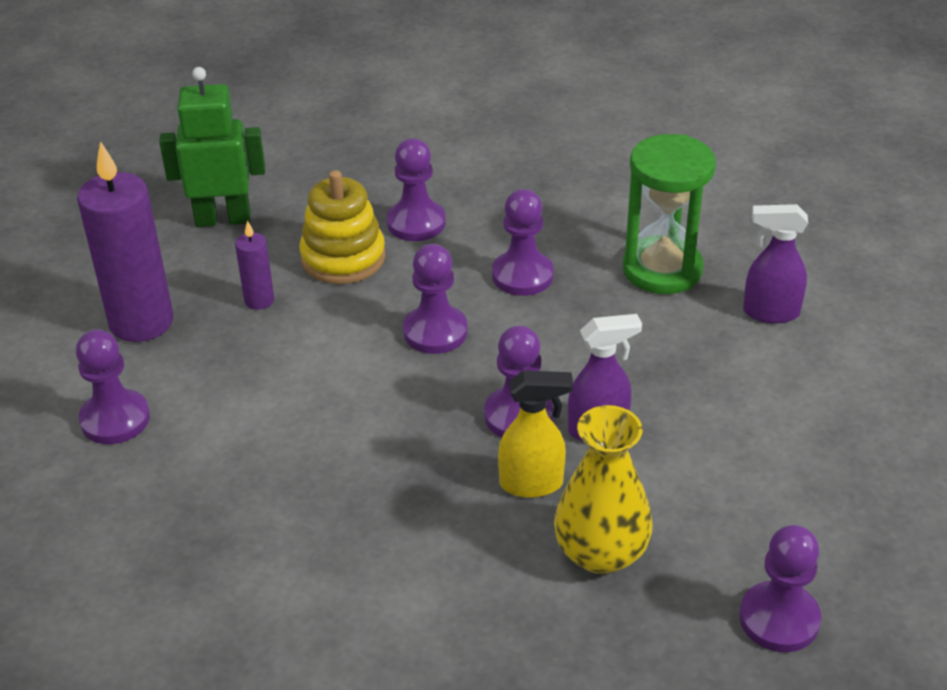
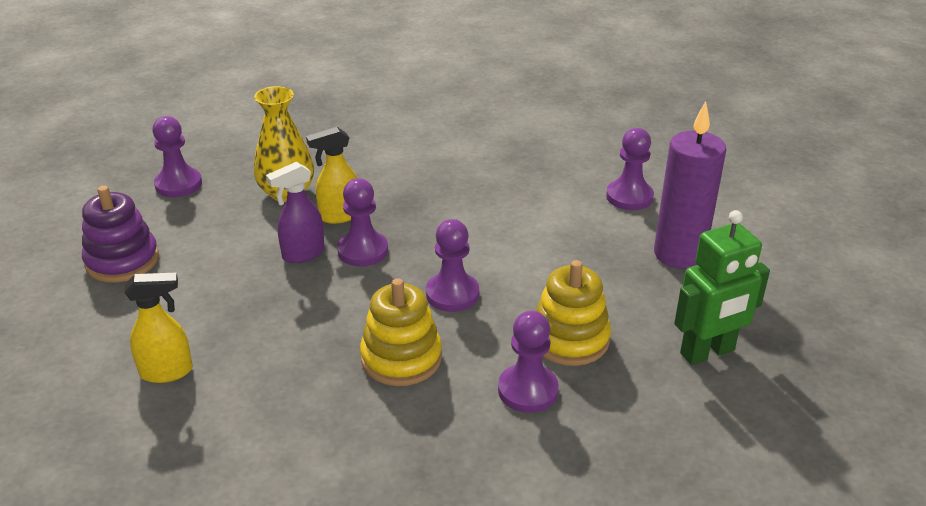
camera: 160 degrees right, 5 degrees down
(259, 300) = (607, 288): purple candle -> none
(522, 275) = (401, 358): purple pawn -> yellow stacking toy
(662, 269) = (271, 394): green hourglass -> none
(770, 312) = (167, 372): purple spray bottle -> yellow spray bottle
(847, 475) = (122, 261): none -> purple stacking toy

